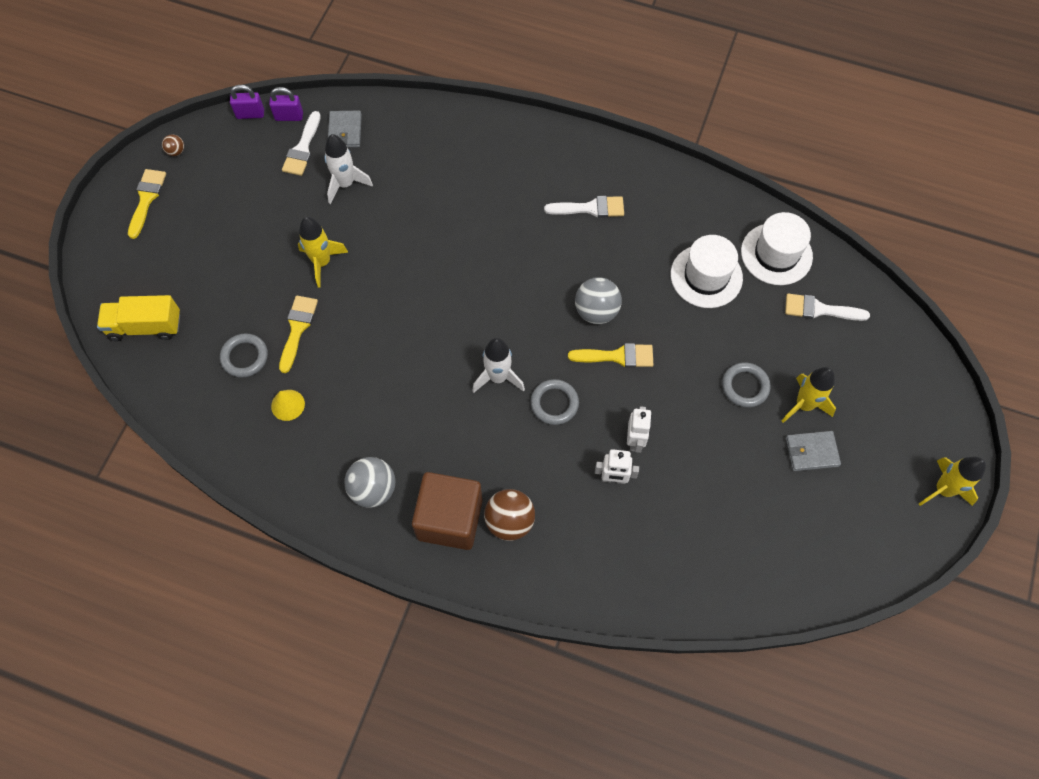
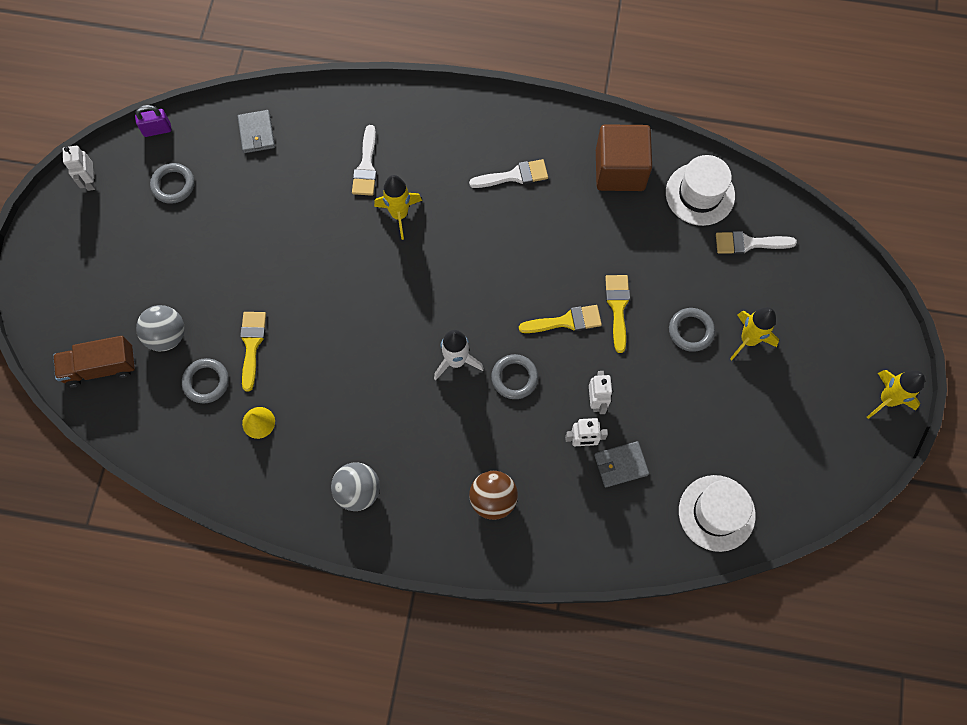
camera: 10 degrees left, 5 degrees up
(145, 326) = (100, 367): yellow truck -> brown truck
(146, 199) = (72, 236): yellow brush -> yellow brush (617, 307)
(176, 151) = (90, 181): brown ball -> white robot
(254, 167) = (173, 185): none -> grey ring
(289, 116) = (197, 126): purple padlock -> none
(302, 148) = (218, 158): white brush -> white brush (366, 166)
(322, 262) = (262, 273): yellow rocket -> yellow rocket (399, 215)
(345, 184) = (269, 189): white rocket -> none
(450, 519) = (436, 507): brown cube -> brown cube (620, 170)
(596, 311) = (538, 280): grey ball -> grey ball (167, 336)
(706, 276) = (637, 227): white hat -> white hat (716, 513)
(811, 452) = (762, 384): grey wallet -> grey wallet (620, 465)

